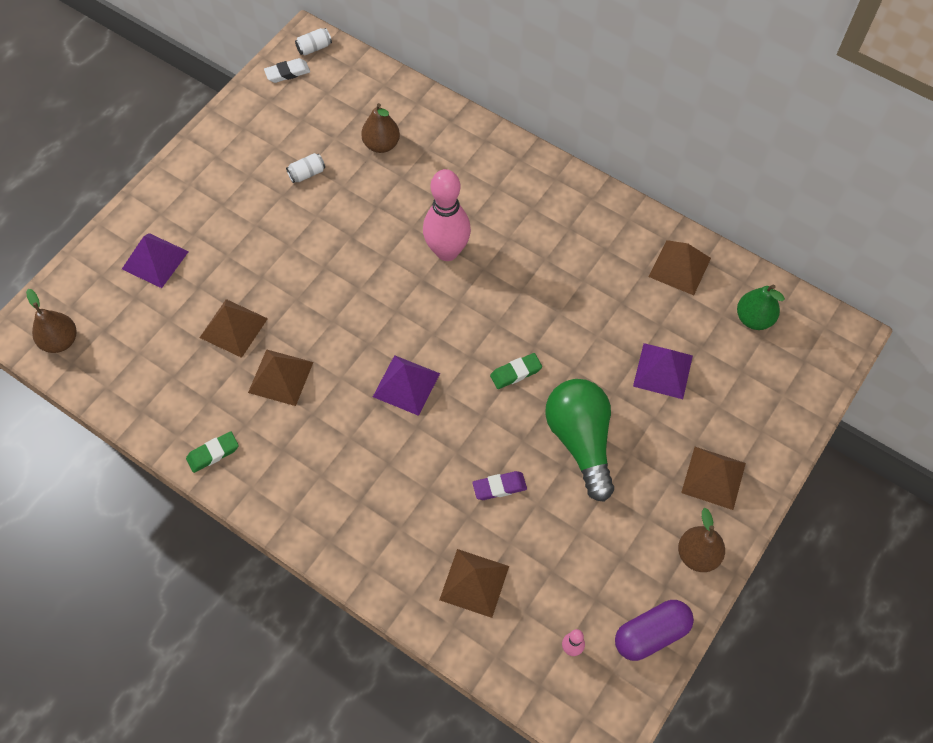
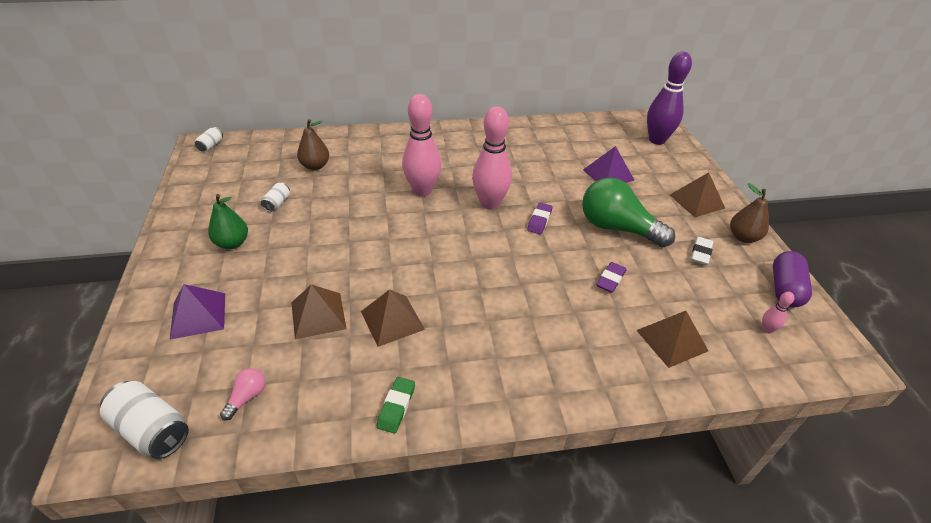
camera: 45 degrees left, 20 degrees down
(60, 341) = (152, 430): brown pear -> white can
(130, 363) = (247, 397): none -> pink light bulb
(287, 73) = (203, 164): white eraser -> white eraser (700, 253)
(406, 385) = (485, 267): purple pyramid -> none
(493, 316) = (490, 203): none -> pink bowling pin
(516, 373) = (539, 221): green eraser -> purple eraser
(679, 267) = (553, 133): brown pyramid -> none
(754, 319) = (614, 133): green pear -> green pear (232, 243)
(793, 366) = (657, 140): none -> purple bowling pin

